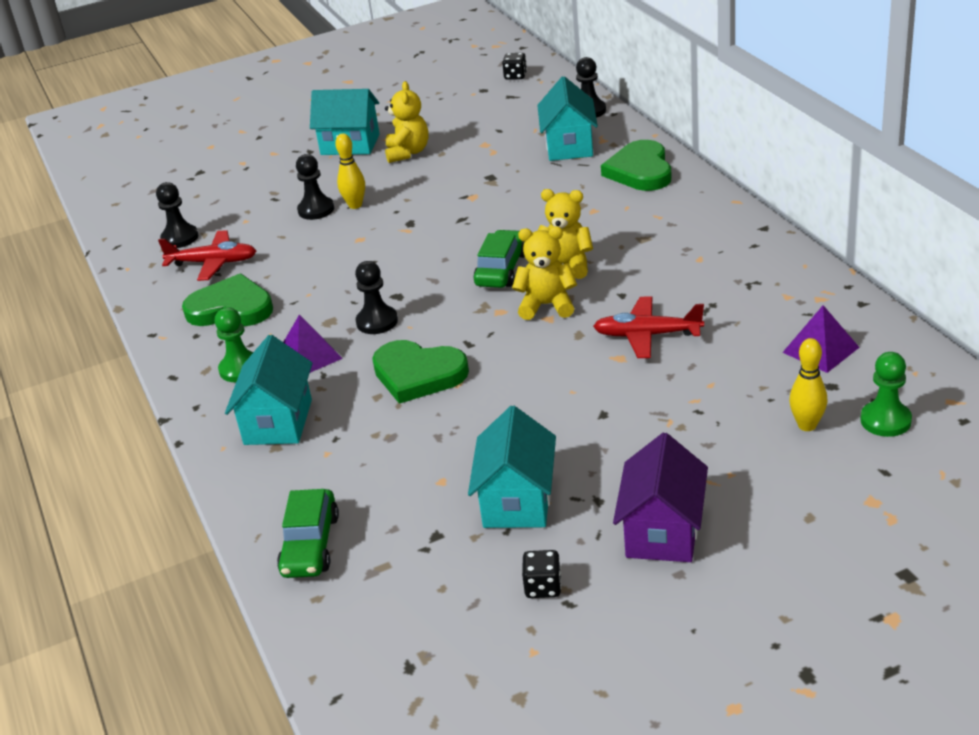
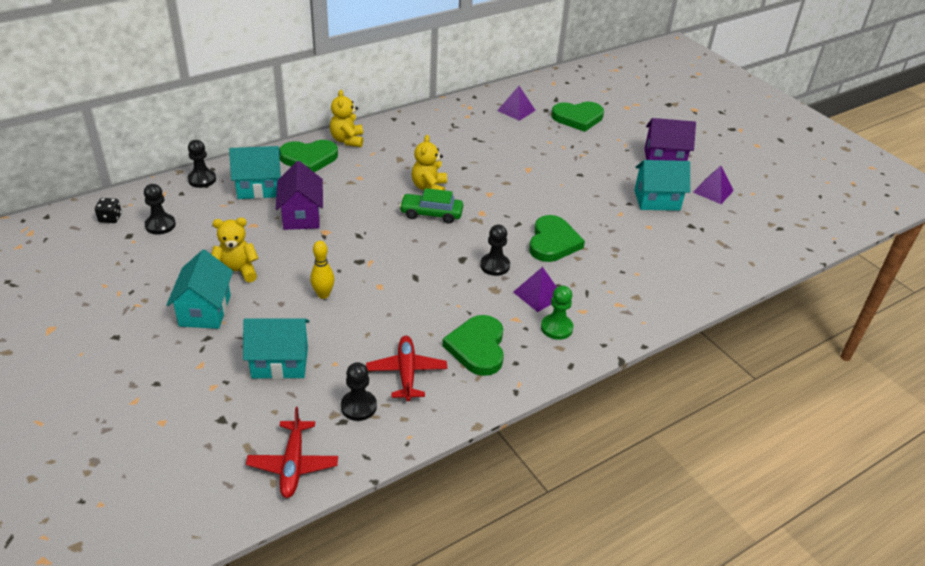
camera: 105 degrees left, 5 degrees up
(278, 422) = (612, 299): turquoise house -> turquoise house (280, 362)
(310, 545) = (715, 270): green car -> none
(316, 210) = (326, 318): black pawn -> black pawn (160, 225)
(507, 178) = (301, 216): none -> purple house
(543, 587) = (713, 191): black dice -> purple pyramid
(547, 305) = (475, 194): yellow teddy bear -> yellow teddy bear (347, 140)
(647, 335) = (506, 159): red plane -> red plane (293, 465)
(807, 425) = (578, 118): yellow bowling pin -> green heart
(885, 420) = (570, 99): green pawn -> none

